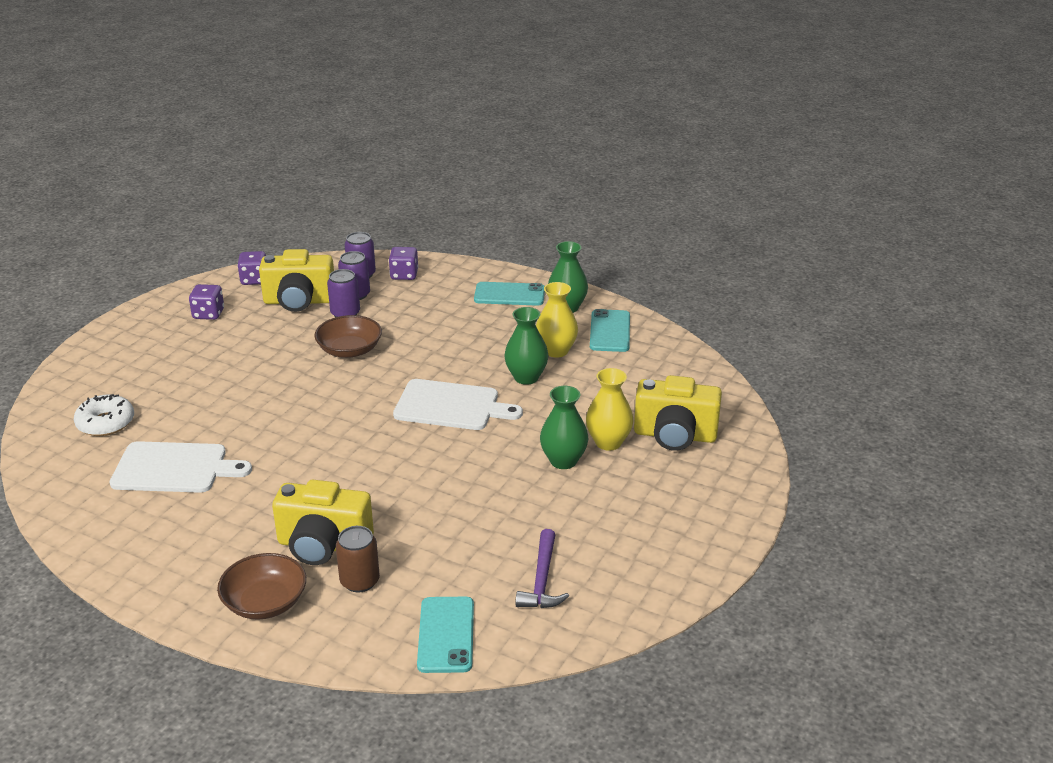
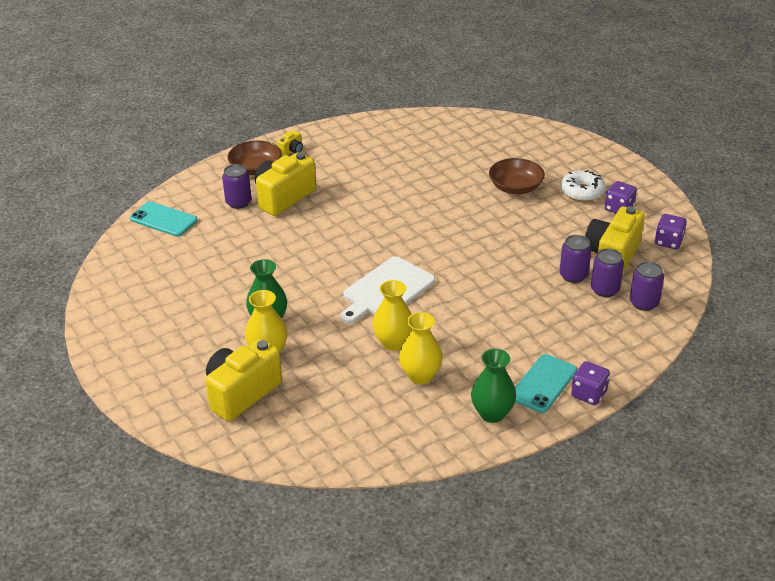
camera: 120 degrees right, 5 degrees up
(105, 423) = (490, 145): white donut -> white donut (582, 192)
(174, 468) = (414, 161): white cutting board -> none
(197, 587) = (291, 151): none -> yellow camera
(349, 350) = (509, 263): brown bowl -> brown bowl (515, 187)
(360, 581) = (238, 202): brown can -> purple can
(404, 275) = (627, 328): purple dice -> purple dice (589, 394)
(526, 377) = (393, 343): green vase -> yellow vase
(542, 580) = (165, 268): purple hammer -> none
(610, 331) = (427, 425): turquoise phone -> none

